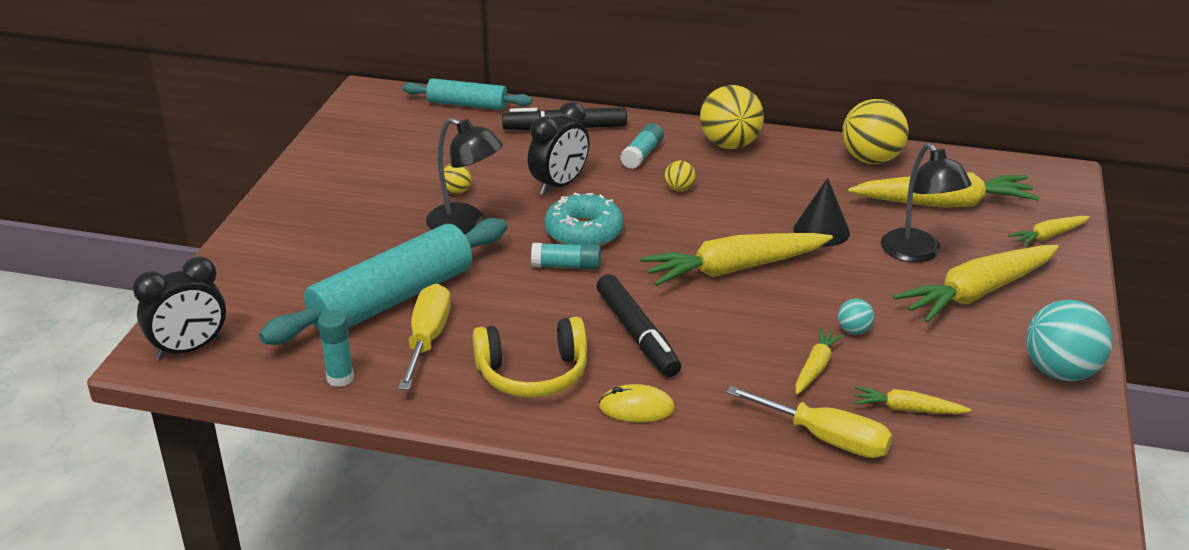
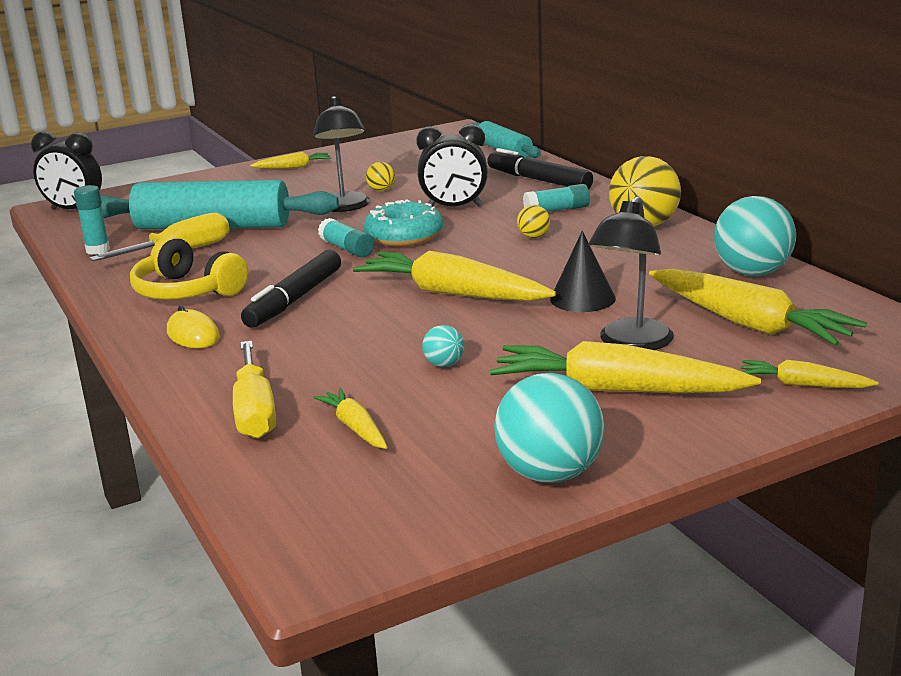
camera: 50 degrees right, 10 degrees down
(815, 367) = (358, 371): yellow carrot -> yellow carrot (293, 167)
(871, 159) = (752, 273): yellow ball -> turquoise ball

